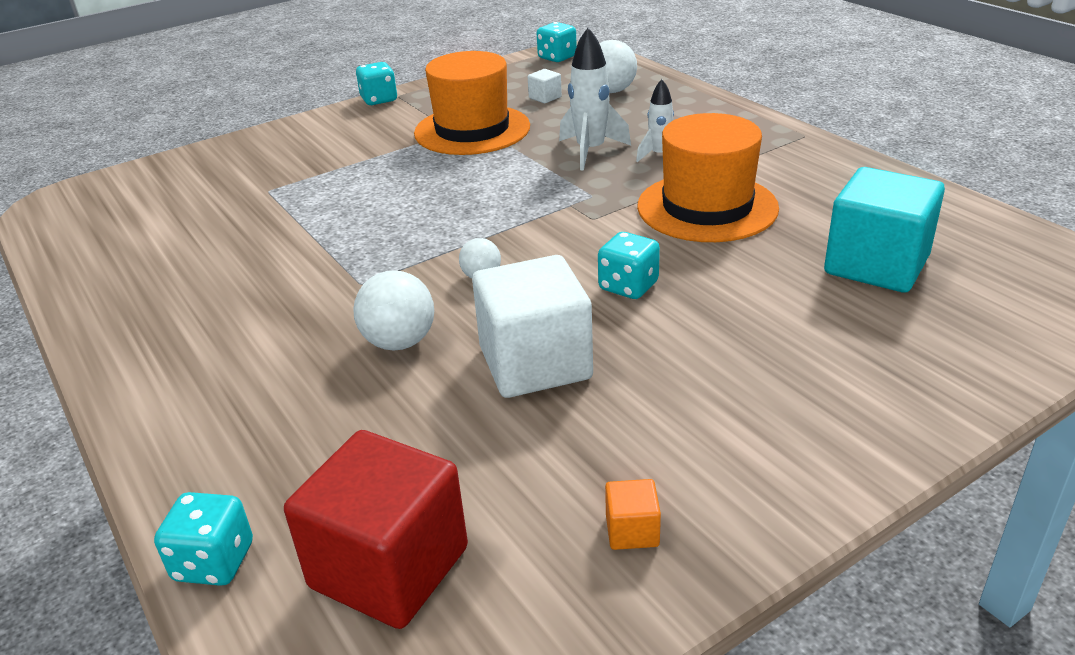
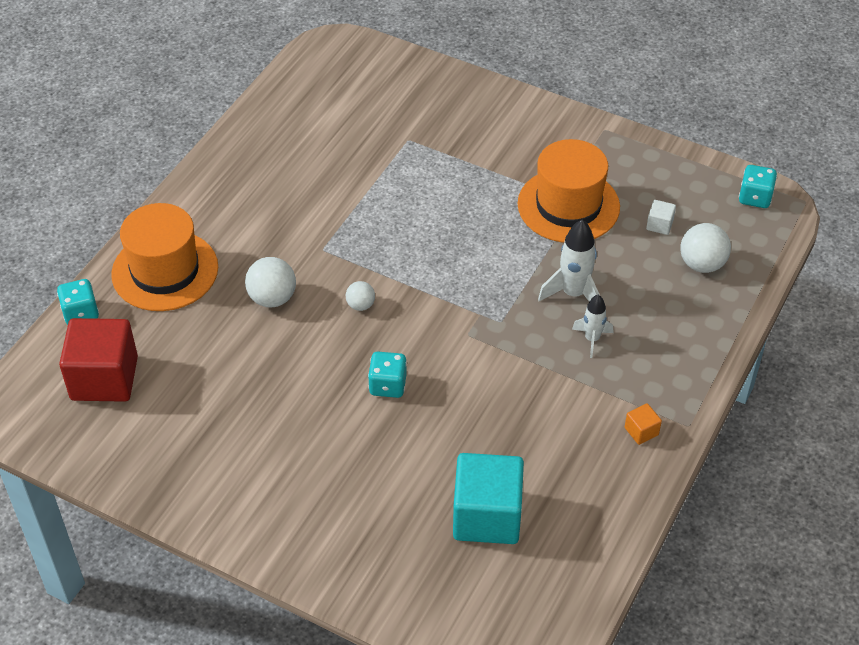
camera: 60 degrees right, 15 degrees up
(379, 100) = (589, 122): turquoise dice -> none
(535, 363) = (282, 370): white cube -> none
(632, 531) = (167, 462): orange cube -> orange cube (641, 431)
(707, 207) = (520, 395): orange hat -> orange hat (165, 271)

